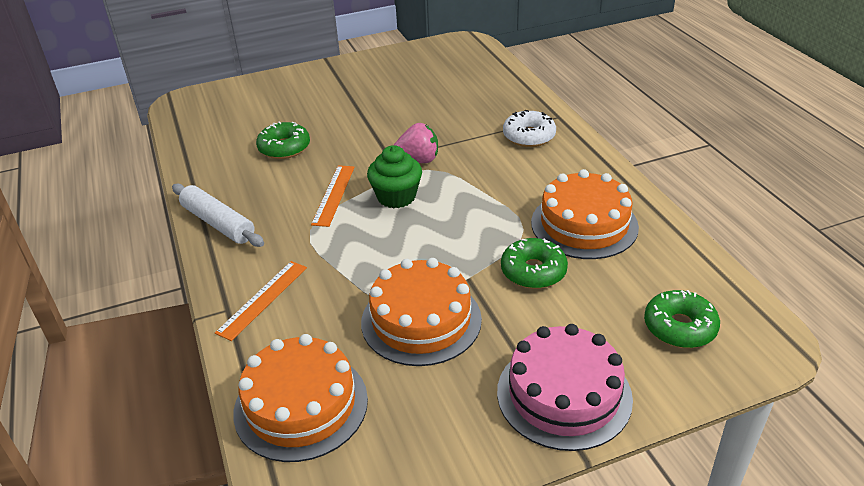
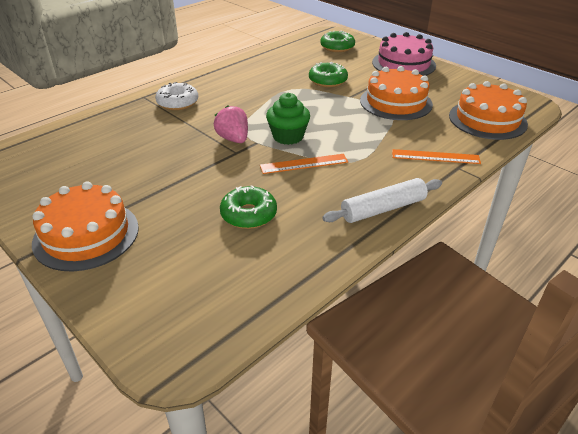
camera: 115 degrees left, 0 degrees up
(218, 223) = (383, 209): white rolling pin -> white rolling pin turned 45 degrees clockwise
(584, 224) = (274, 73): orange cake -> orange cake (86, 235)

